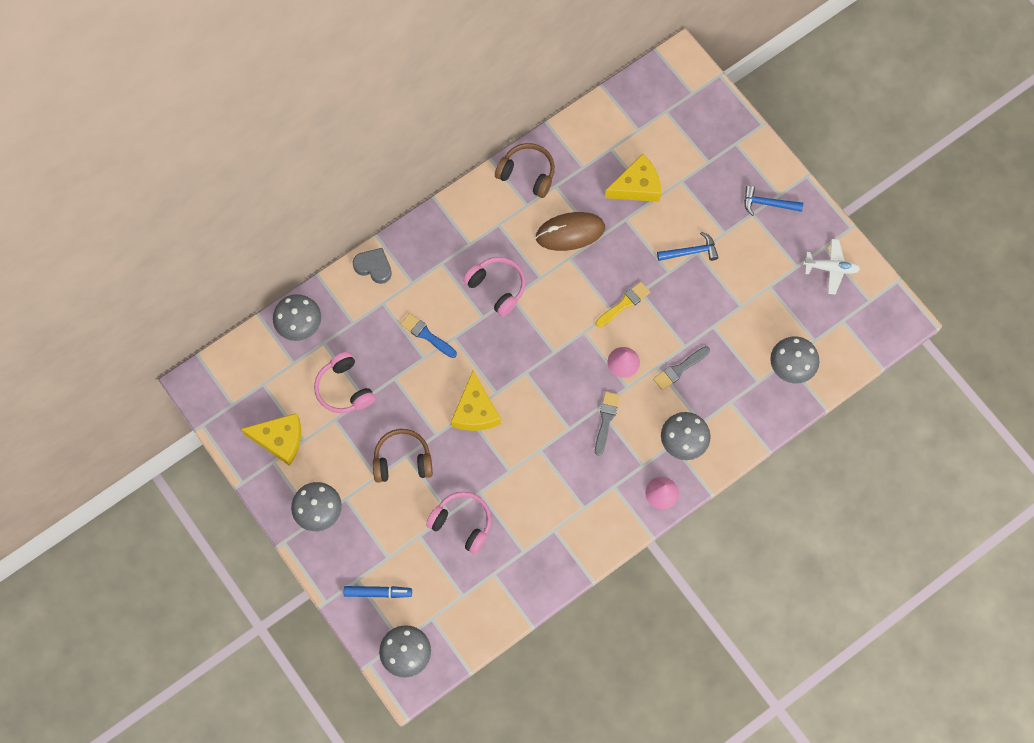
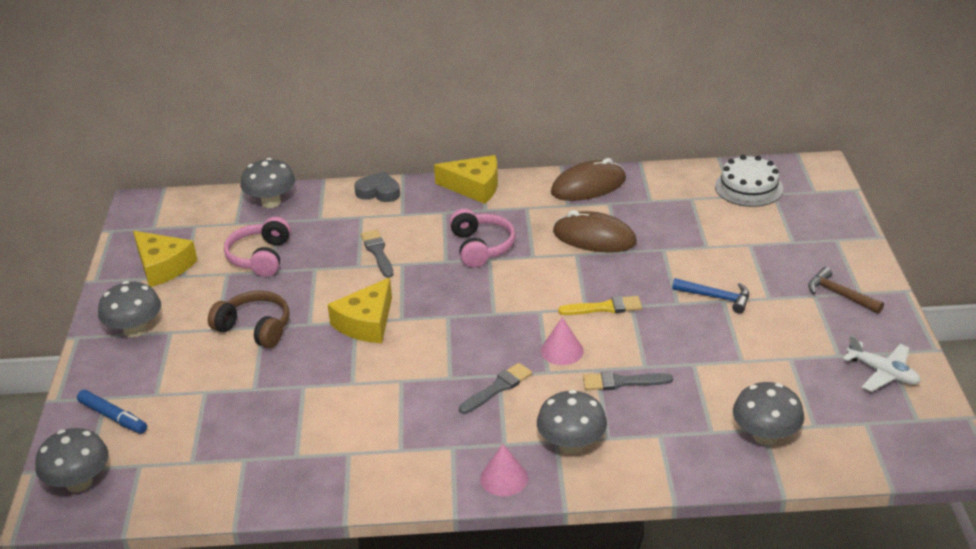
camera: 35 degrees right, 35 degrees down
(374, 267) = (378, 192): grey heart -> grey heart turned 45 degrees counterclockwise
(426, 335) = (378, 252): blue brush -> grey brush
(462, 523) = (258, 402): pink headphones -> none
(527, 174) = (588, 186): brown headphones -> brown mouse
(637, 186) = (696, 231): yellow cheese -> yellow cheese (474, 187)
(644, 113) = (748, 187): none -> white cake
(768, 204) = (840, 295): blue hammer -> brown hammer

